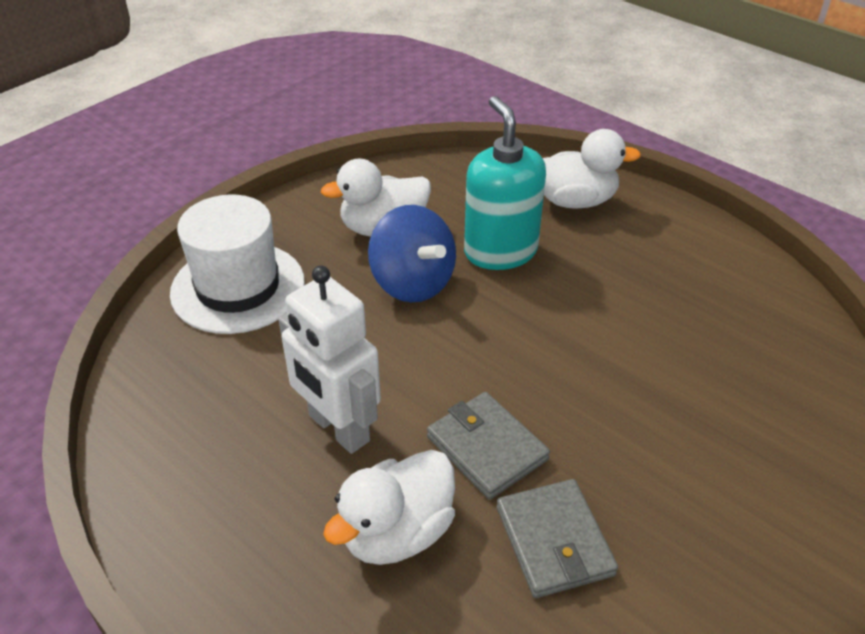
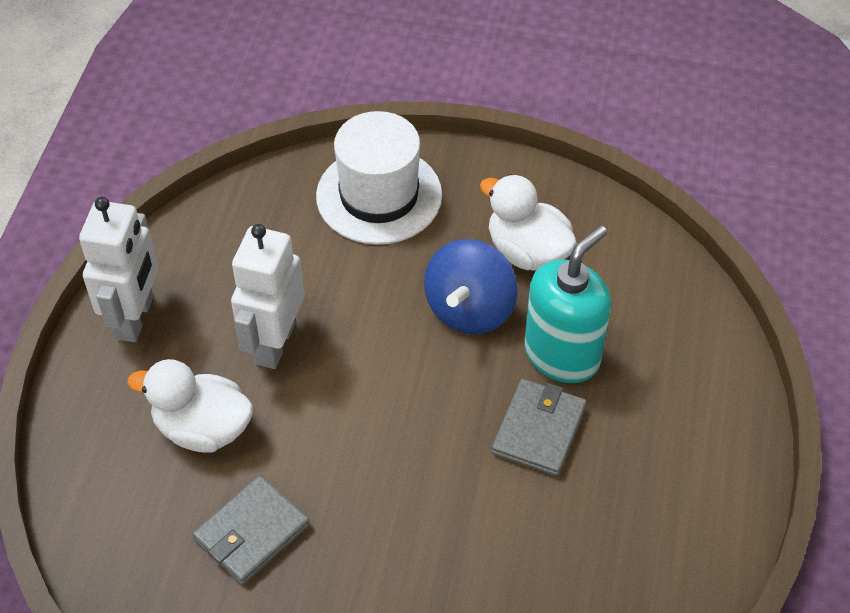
camera: 60 degrees right, 10 degrees up
(202, 537) = (136, 318): none -> white robot
(487, 448) = (315, 449): grey wallet -> grey wallet (539, 430)
(574, 201) = (690, 383): white duck -> none

